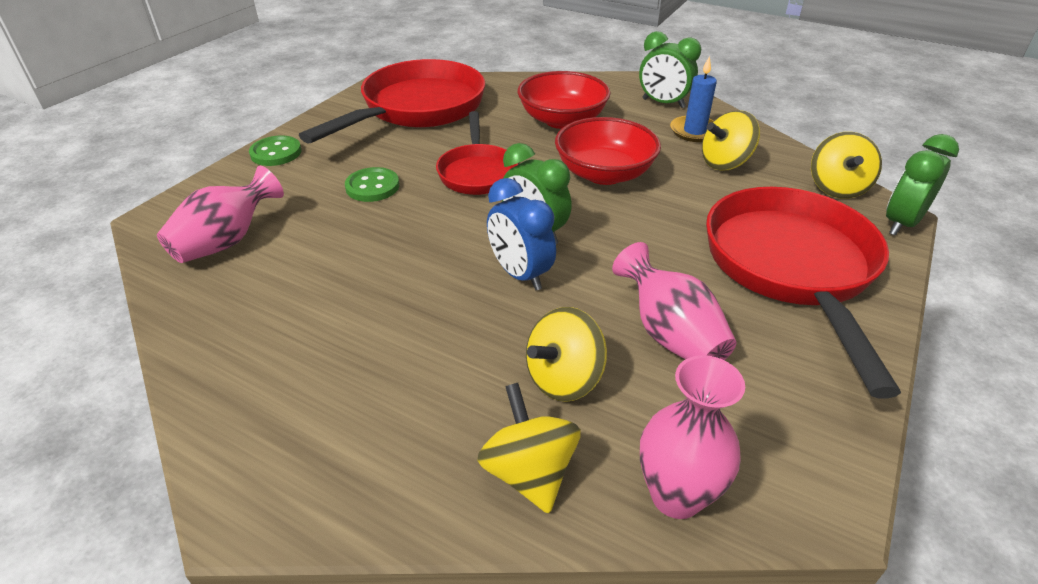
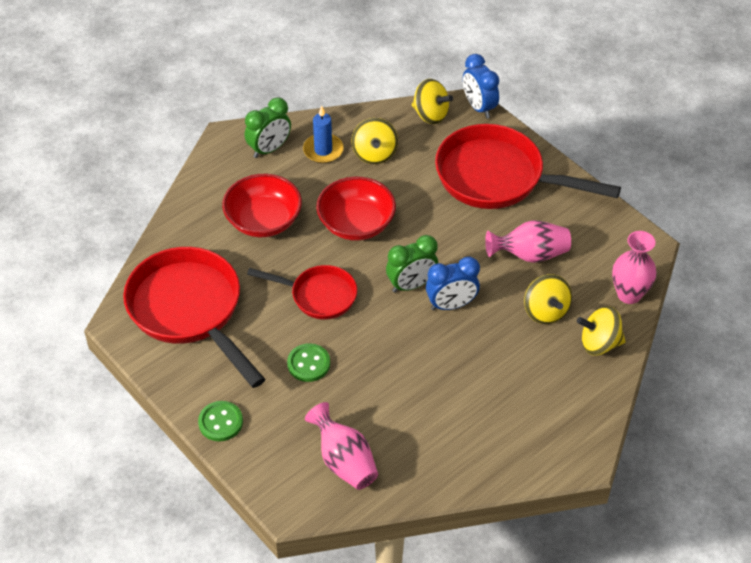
camera: 70 degrees left, 10 degrees up
(901, 223) = (479, 107): green clock -> blue clock

